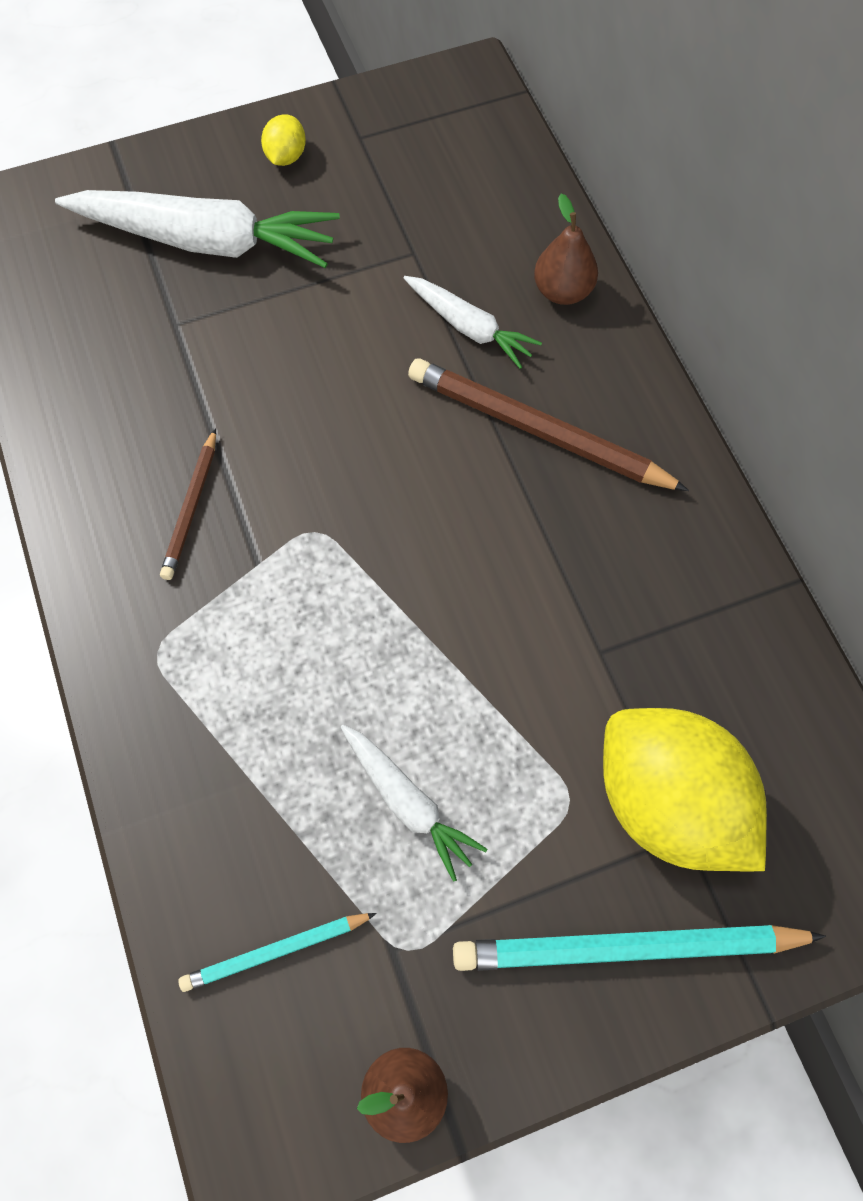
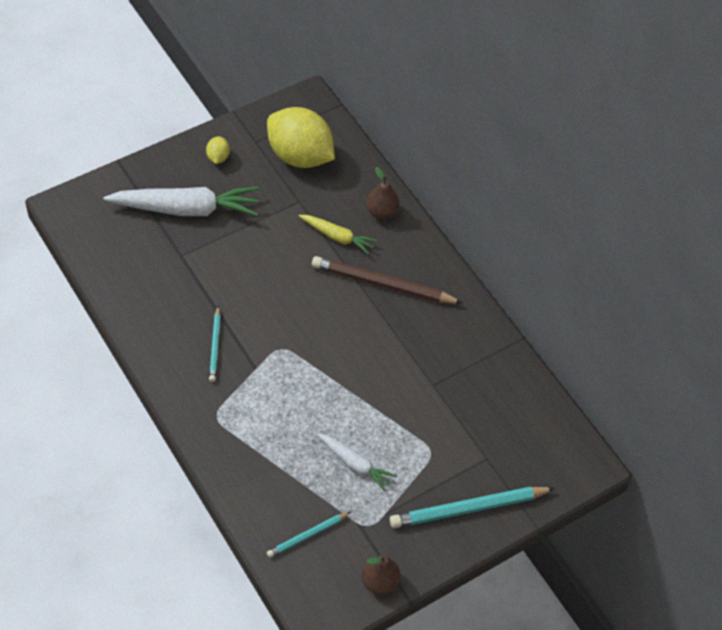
camera: 15 degrees left, 10 degrees down
(191, 508) = (215, 346): brown pencil -> turquoise pencil
(469, 327) = (337, 237): white carrot -> yellow carrot
(669, 804) = (477, 446): yellow lemon -> yellow lemon (300, 156)

